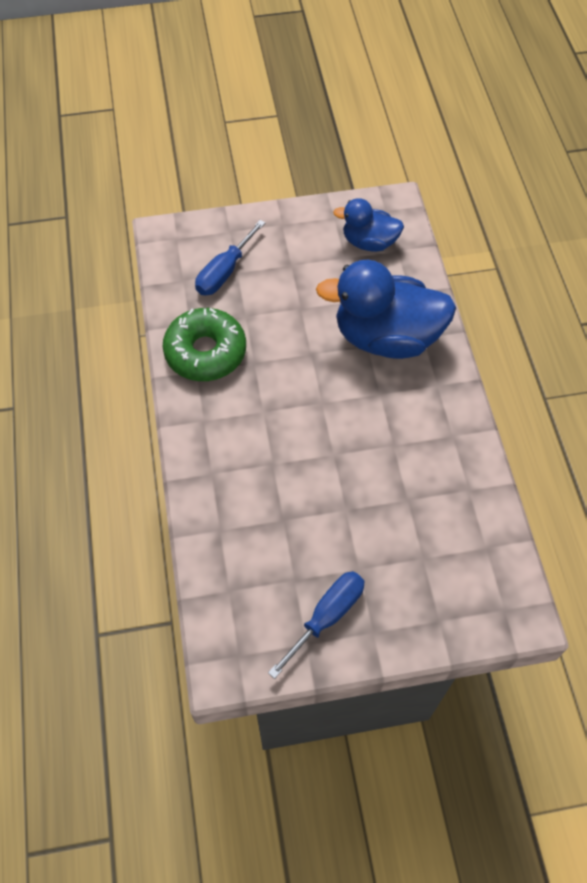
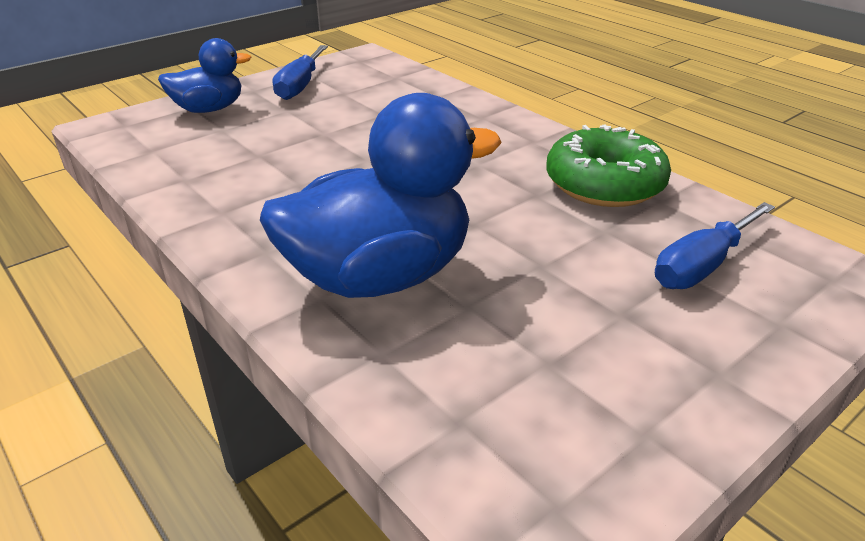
camera: 150 degrees right, 25 degrees down
(224, 272) = (702, 265): blue screwdriver -> blue screwdriver turned 135 degrees counterclockwise
(369, 242) = (528, 411): blue duck -> blue duck (209, 109)

